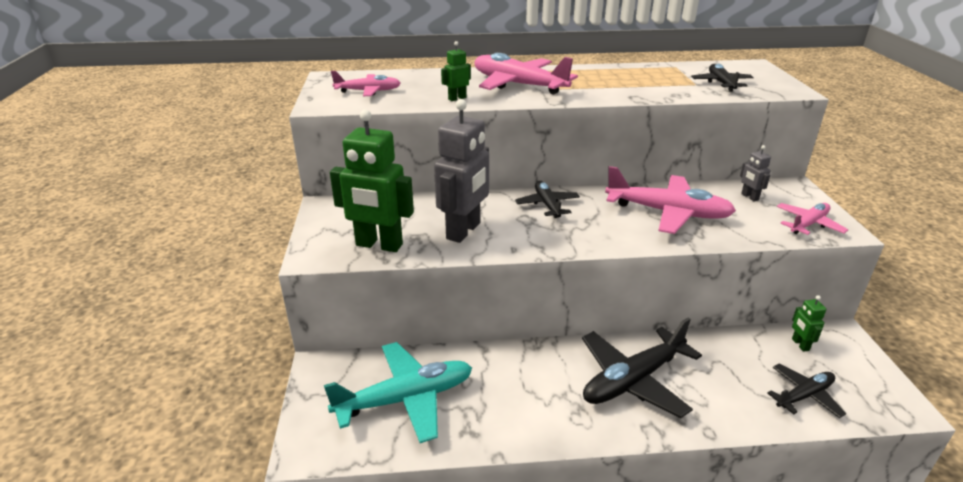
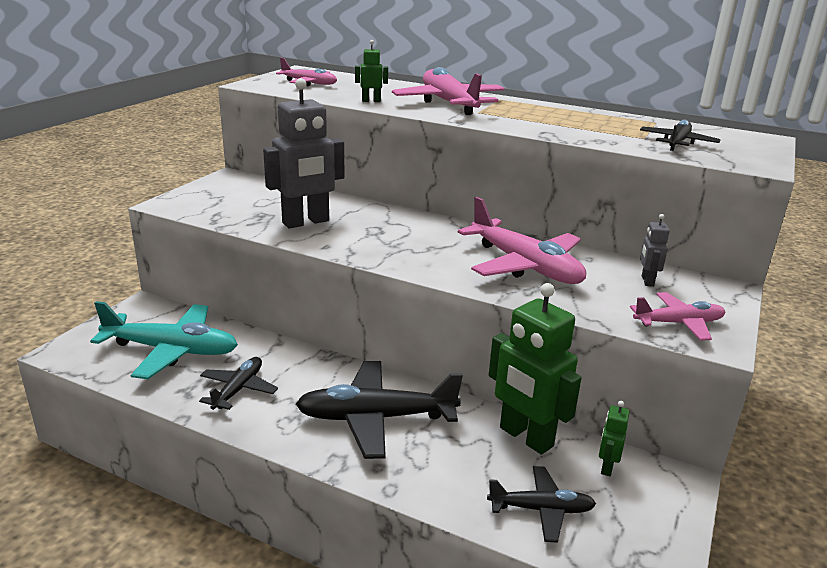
camera: 30 degrees right, 5 degrees down
(379, 245) = (225, 211): green robot -> green robot (525, 437)
(547, 205) = (412, 226): black plane -> black plane (238, 389)

